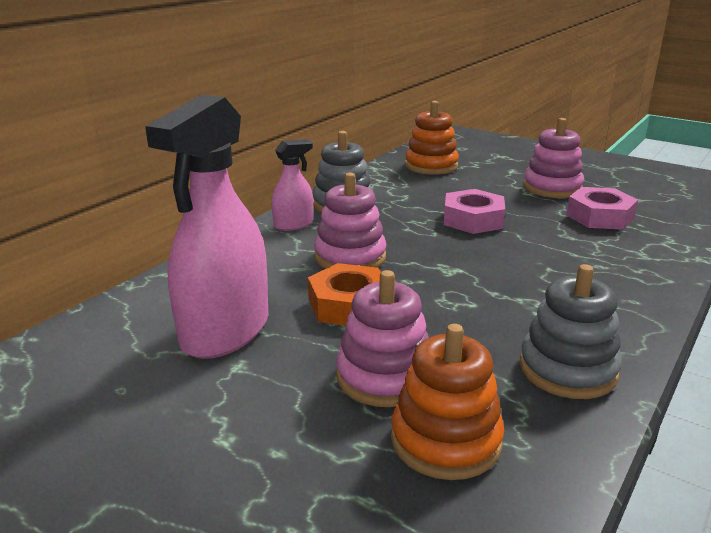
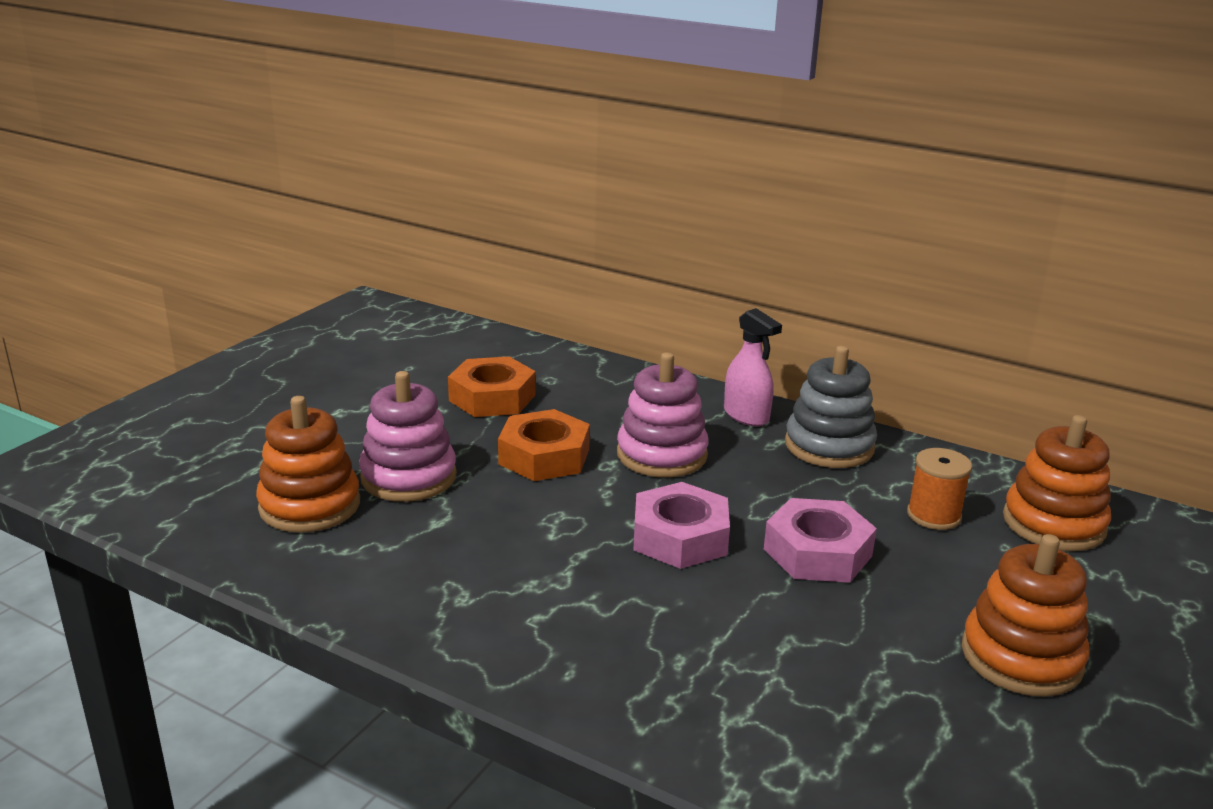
camera: 85 degrees right, 0 degrees up
(225, 331) = (492, 398): pink spray bottle -> orange nut
(426, 188) = (933, 515): none -> orange spool
(552, 188) = (1021, 657): pink stacking toy -> orange stacking toy
(567, 370) = (405, 587): grey stacking toy -> none
(600, 216) = (891, 697): pink nut -> pink nut (680, 537)

